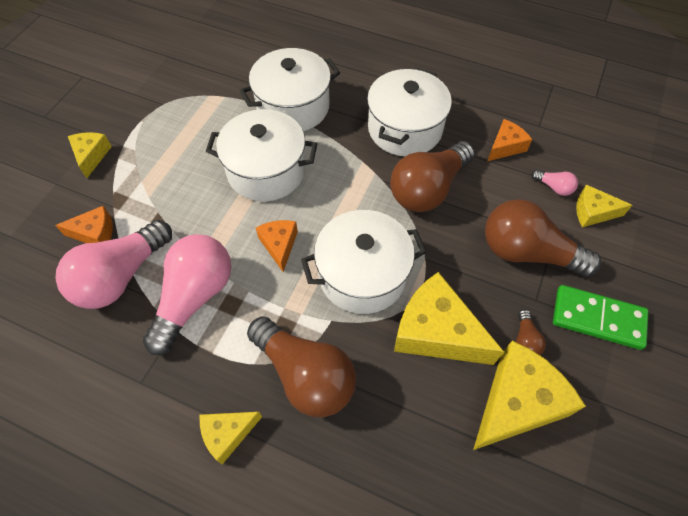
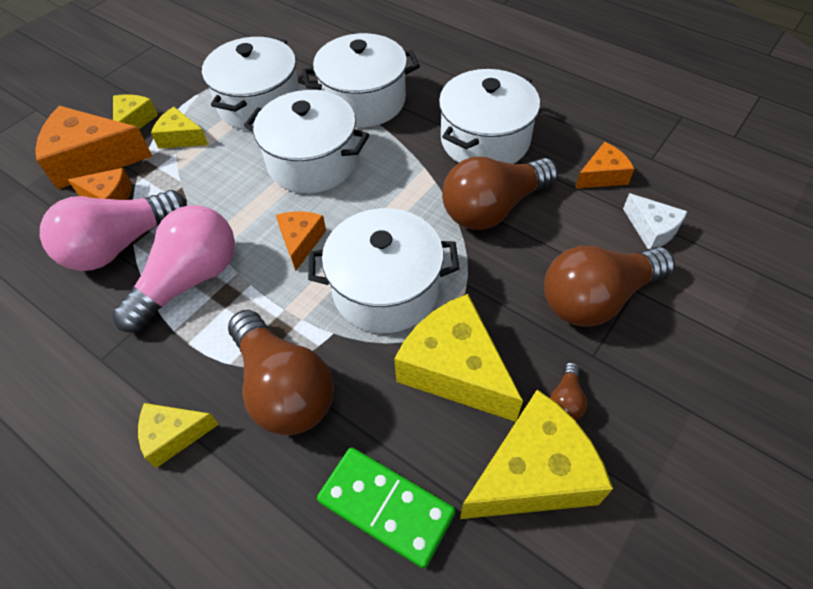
camera: 15 degrees right, 5 degrees down
(65, 199) = (92, 160): none -> orange cheese
(202, 122) = (260, 104): none -> white pot
(527, 252) = (597, 298): brown light bulb -> brown light bulb turned 60 degrees counterclockwise
(553, 187) = (652, 229): pink light bulb -> white cheese
(593, 212) = (696, 266): yellow cheese -> yellow cheese (181, 138)
(598, 318) = (669, 393): green domino -> green domino (386, 507)

